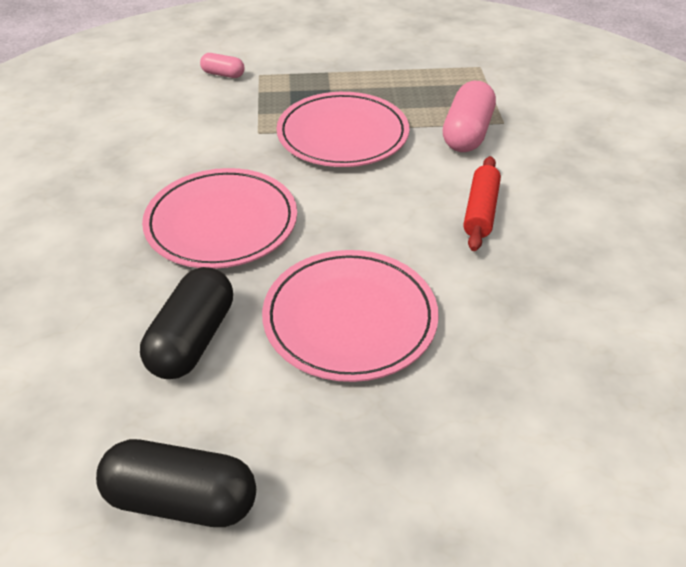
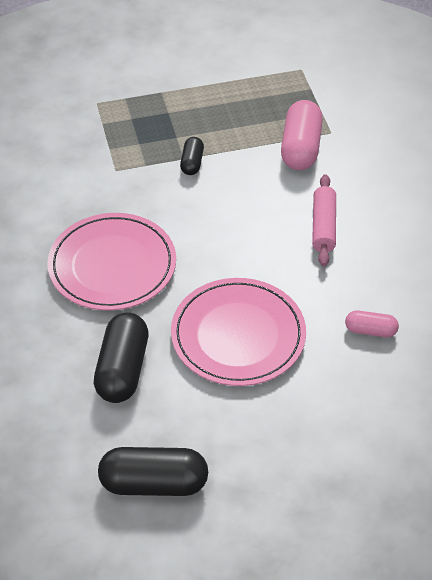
camera: 10 degrees left, 5 degrees up
(223, 74) = (62, 106): pink capsule -> pink capsule (370, 330)
(342, 134) = (192, 163): pink plate -> black capsule
(480, 211) = (323, 226): red rolling pin -> pink rolling pin

